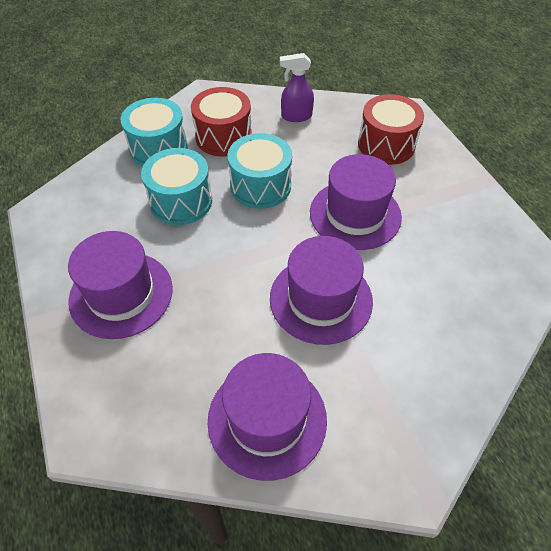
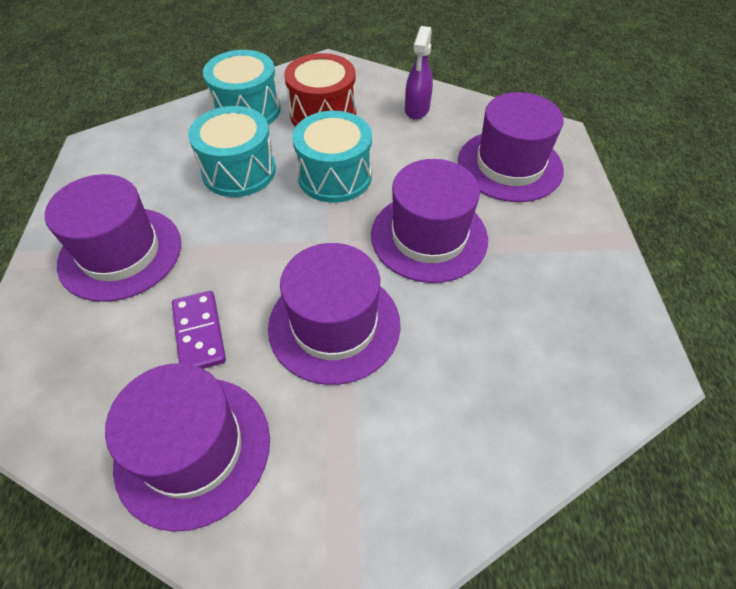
camera: 20 degrees right, 0 degrees up
(223, 336) = (199, 333): none -> purple domino
(296, 116) = (417, 110): purple spray bottle -> purple spray bottle turned 90 degrees counterclockwise
(386, 144) = (509, 165): red drum -> purple hat

